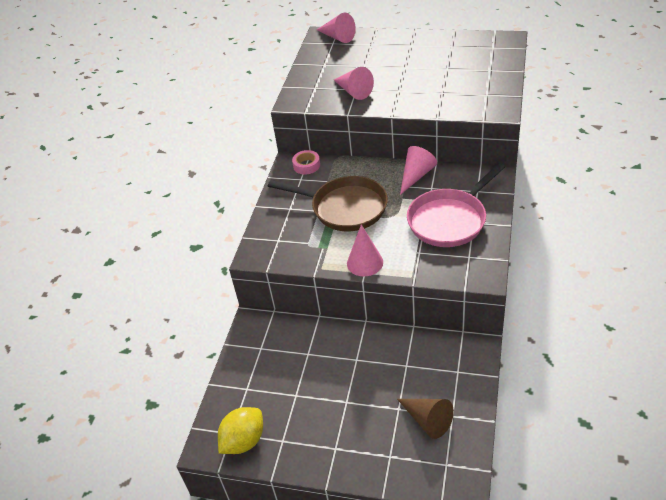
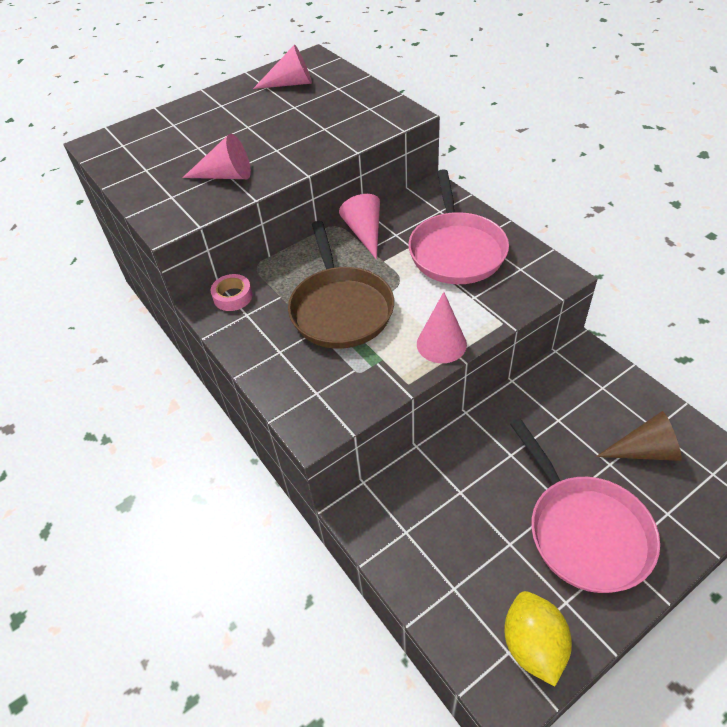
camera: 50 degrees left, 5 degrees up
(336, 423) = (584, 531): none -> pink pan
(337, 37) = (119, 137): pink cone -> pink cone (290, 83)
(345, 208) = (340, 308): brown pan -> brown pan turned 105 degrees clockwise

